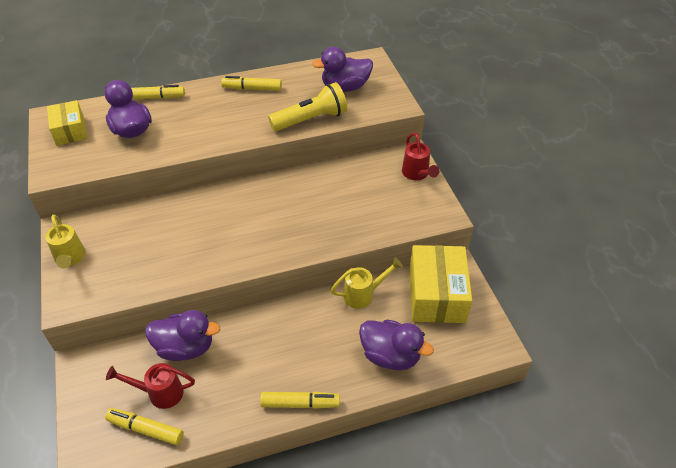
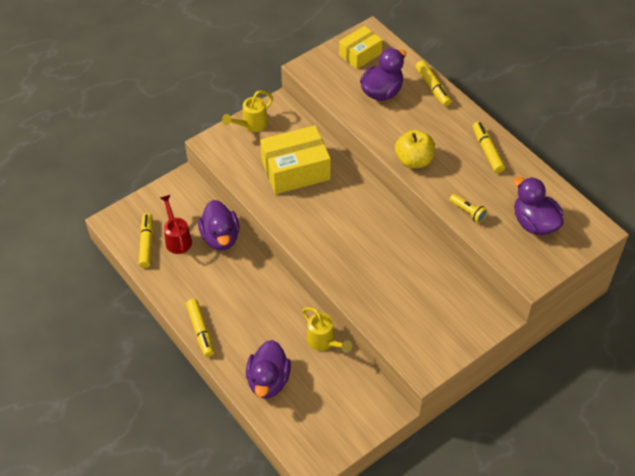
camera: 70 degrees right, 5 degrees up
(230, 134) = (414, 160): none -> yellow apple
(311, 119) = (468, 212): yellow flashlight -> yellow flashlight, size x0.50
(417, 174) = (469, 332): red watering can -> none
(436, 295) = (349, 400): yellow box -> yellow box (295, 170)

